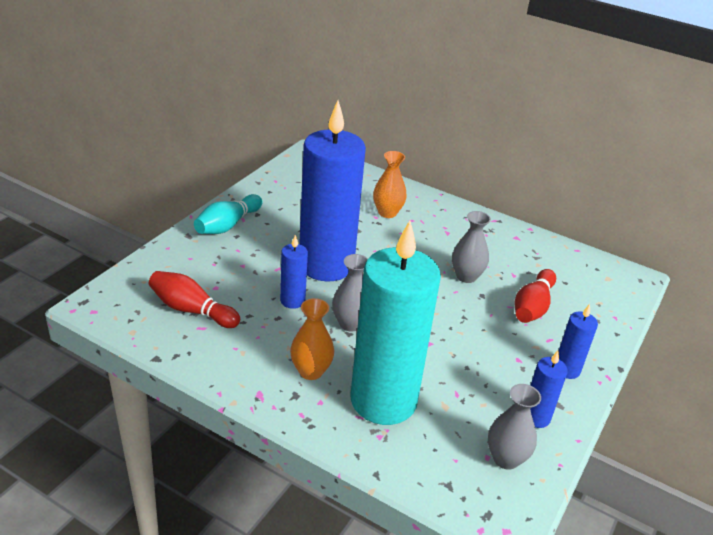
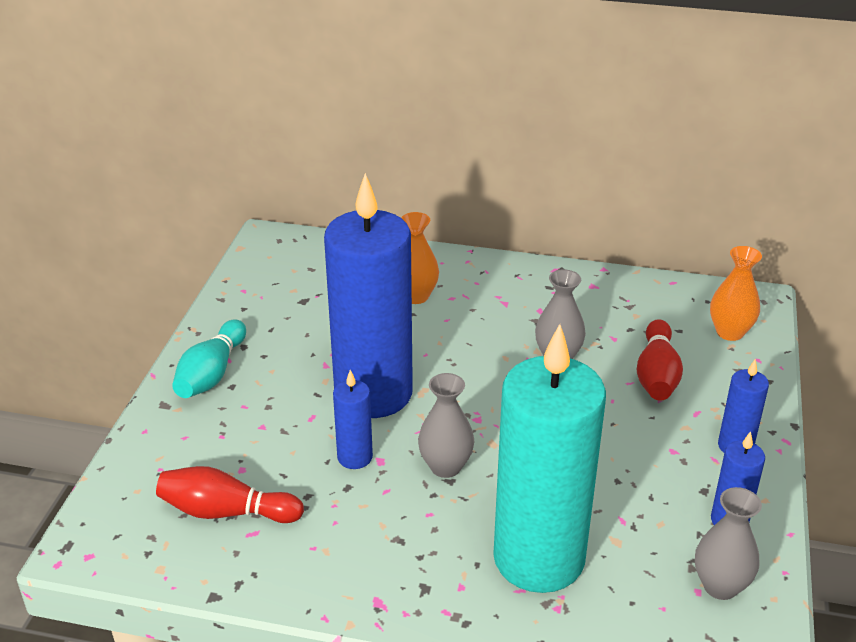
camera: 15 degrees left, 0 degrees up
(311, 371) = (428, 548): orange vase -> orange vase (729, 332)

